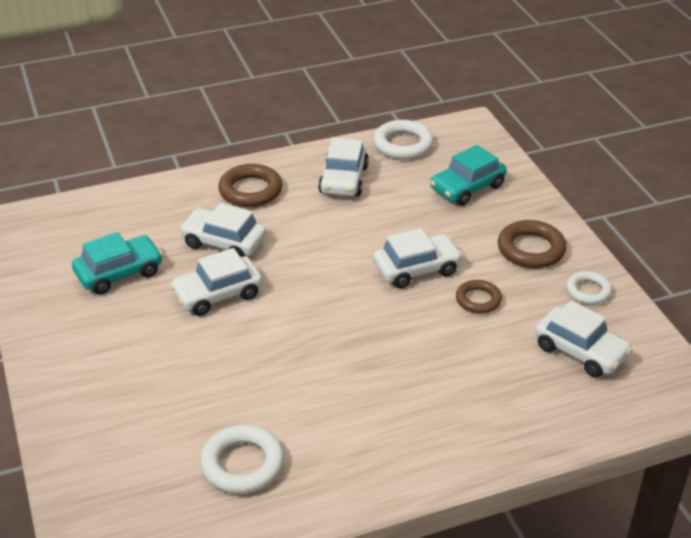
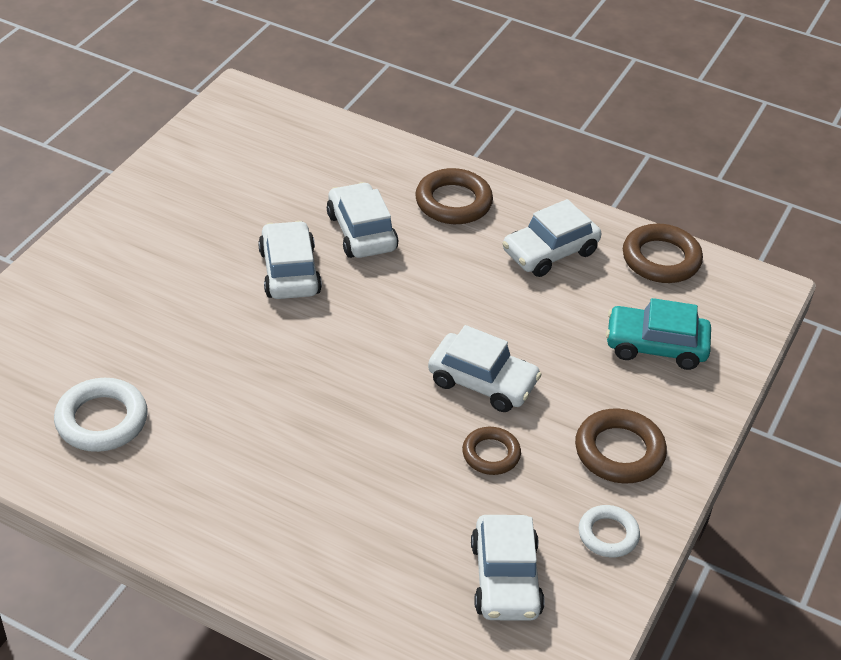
camera: 45 degrees right, 5 degrees up
(119, 273) = (247, 196): turquoise car -> none
(217, 294) = (289, 272): white car -> white car turned 60 degrees clockwise
(403, 144) = (661, 259): white ring -> brown ring

